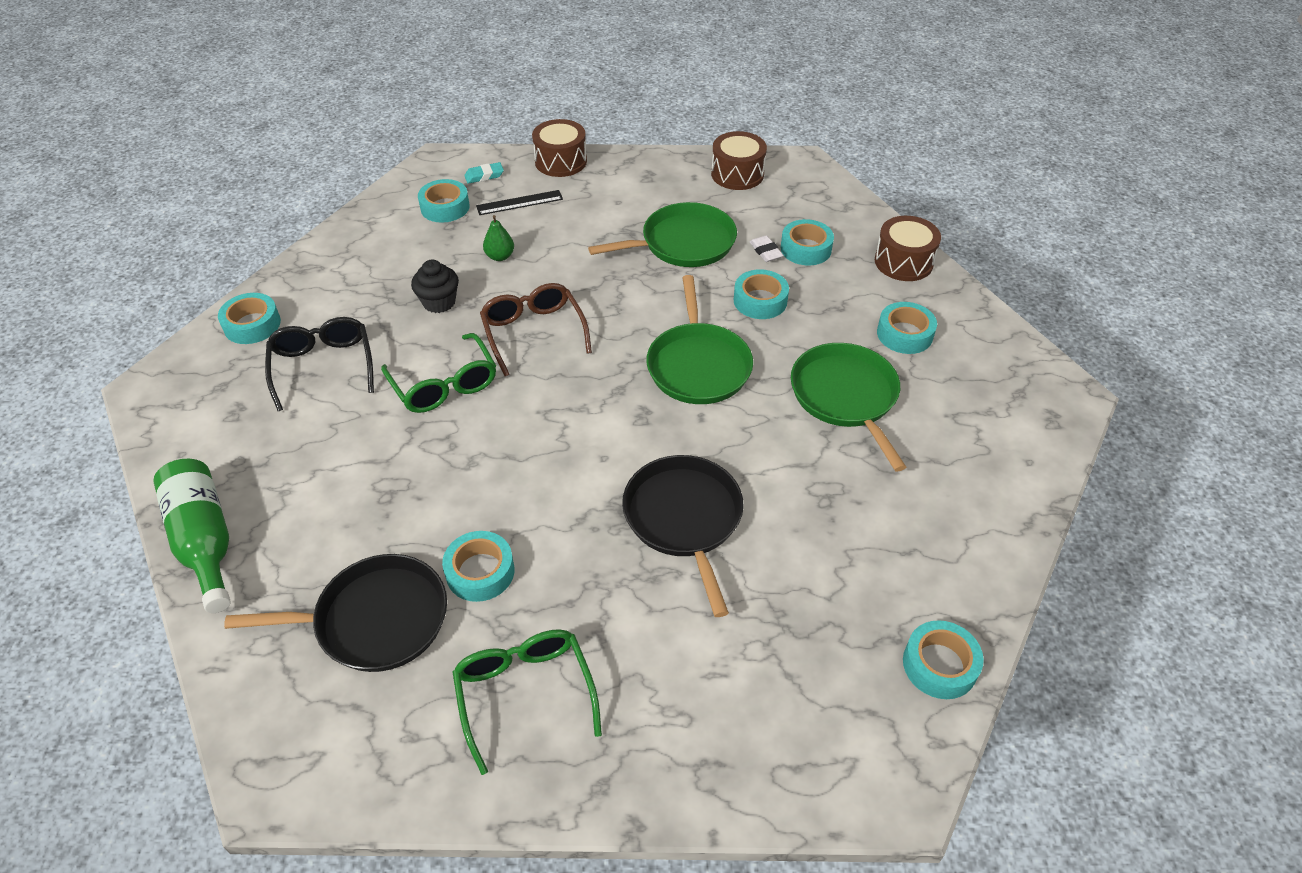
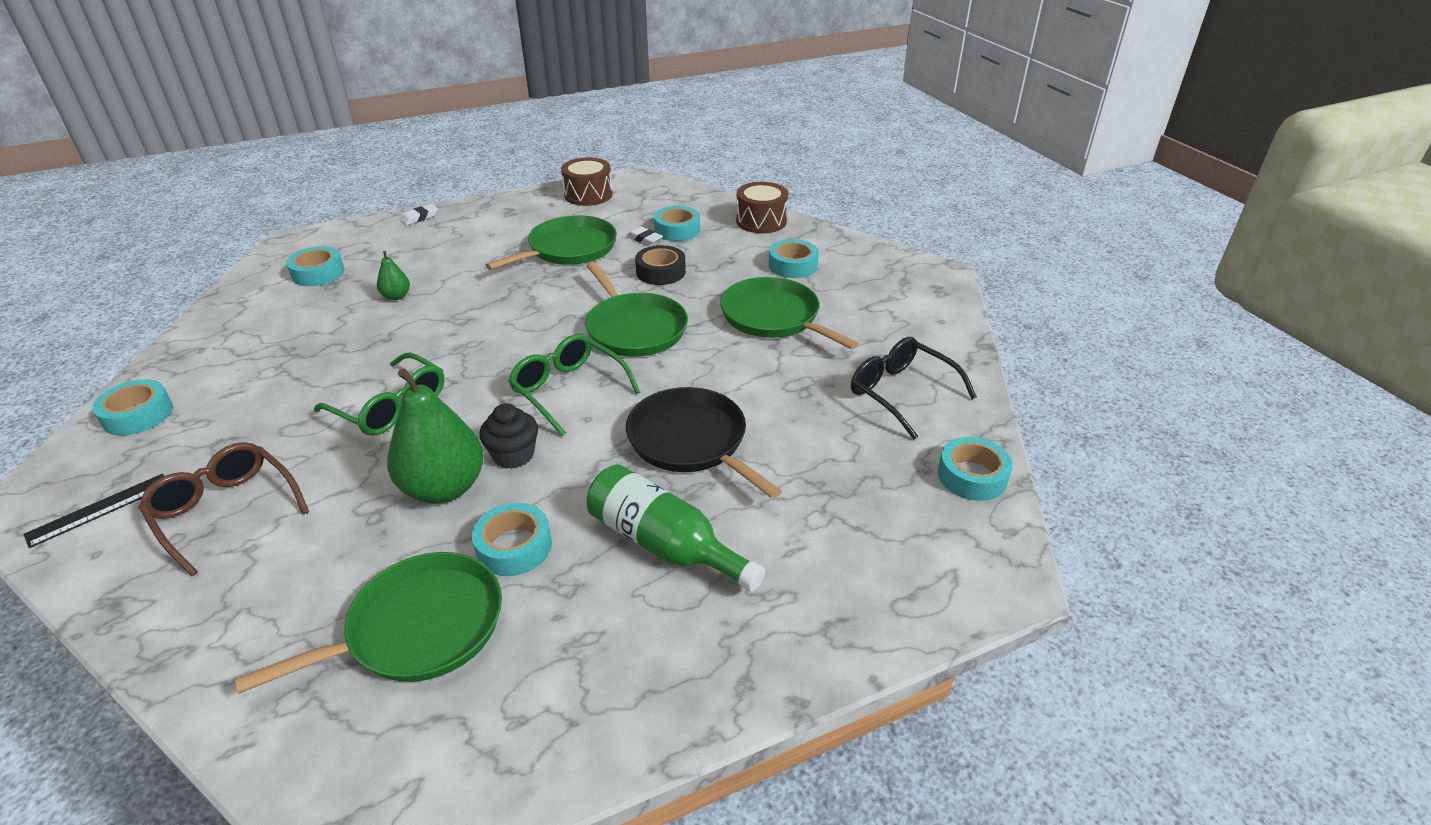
camera: 25 degrees left, 10 degrees down
(204, 541) = (165, 626): green bottle -> green bottle (664, 544)
(323, 366) = (243, 427): black glasses -> black glasses (900, 393)
(375, 620) = (418, 628): black pan -> green pan
(439, 302) = (350, 345): black cupcake -> black cupcake (513, 455)
(451, 488) = (444, 488): none -> green pear
(484, 176) = (347, 242): turquoise eraser -> none
(519, 203) = (395, 254): black ruler -> black ruler (99, 509)
(524, 693) = (620, 633): green glasses -> green glasses (568, 390)
(533, 332) = (462, 344): brown glasses -> brown glasses (225, 510)
(561, 161) = (419, 218): brown drum -> white eraser
(760, 301) = (660, 272): turquoise tape -> black tape

